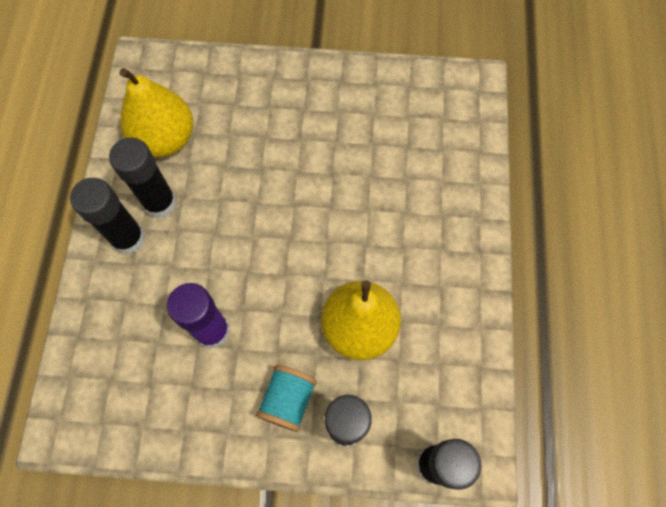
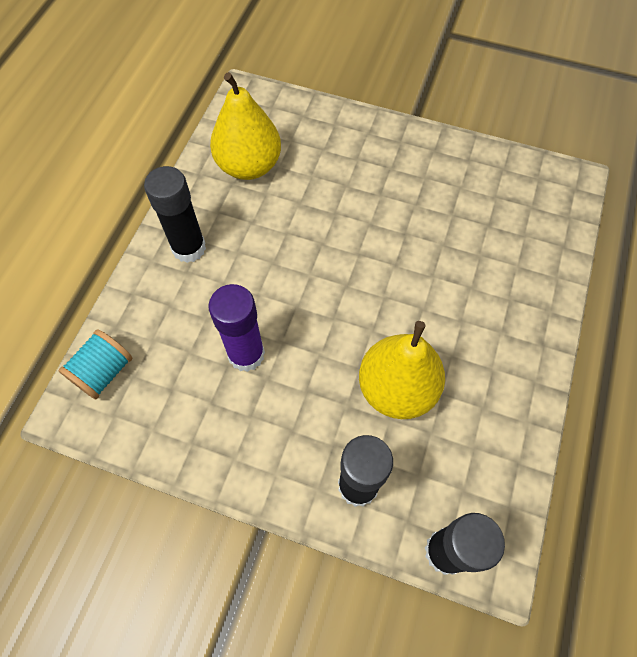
camera: 15 degrees right, 5 degrees down
(160, 203) = (228, 222): black glue stick -> none
(288, 400) = (305, 442): turquoise spool -> turquoise spool (104, 372)

